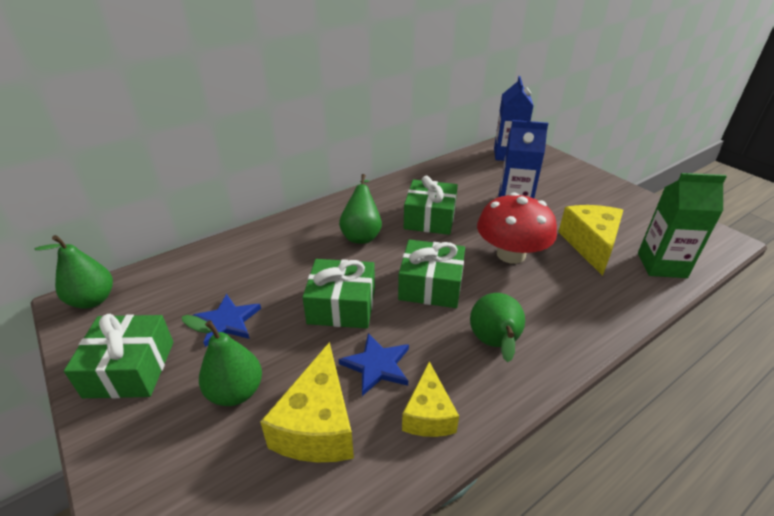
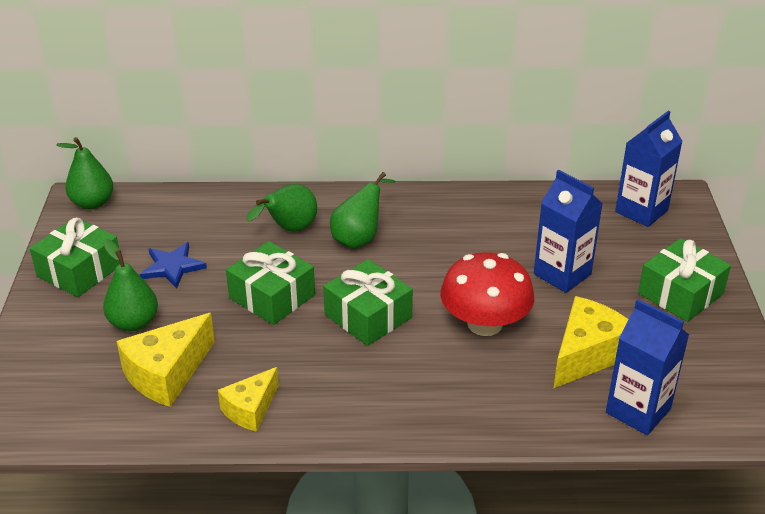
camera: 35 degrees right, 0 degrees up
(377, 365) = (250, 356): blue star -> none
(430, 218) = (447, 250): green gift -> green gift (680, 293)
(494, 344) = (364, 390): green pear -> green pear (289, 229)
(661, 265) = (638, 410): green carton -> blue carton

